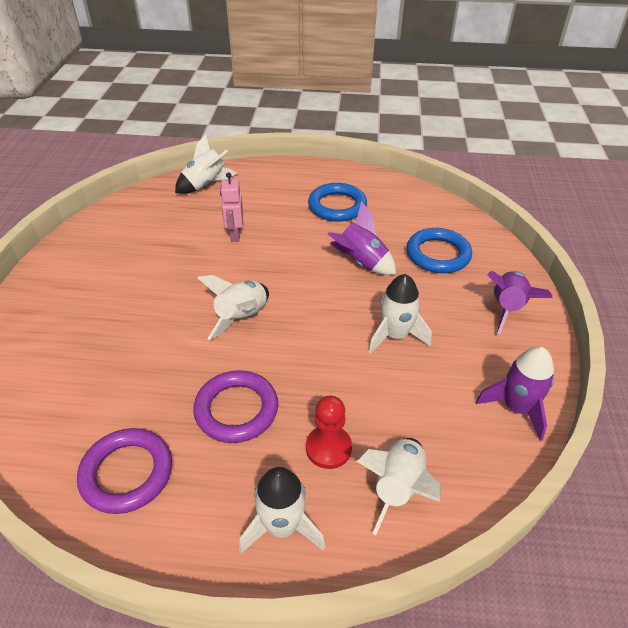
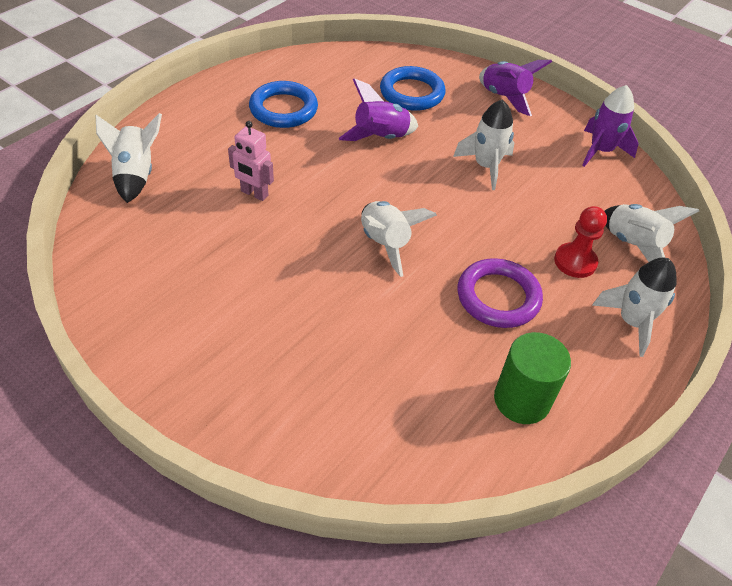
camera: 60 degrees left, 5 degrees up
(127, 473) = (521, 400): purple ring -> green cylinder

